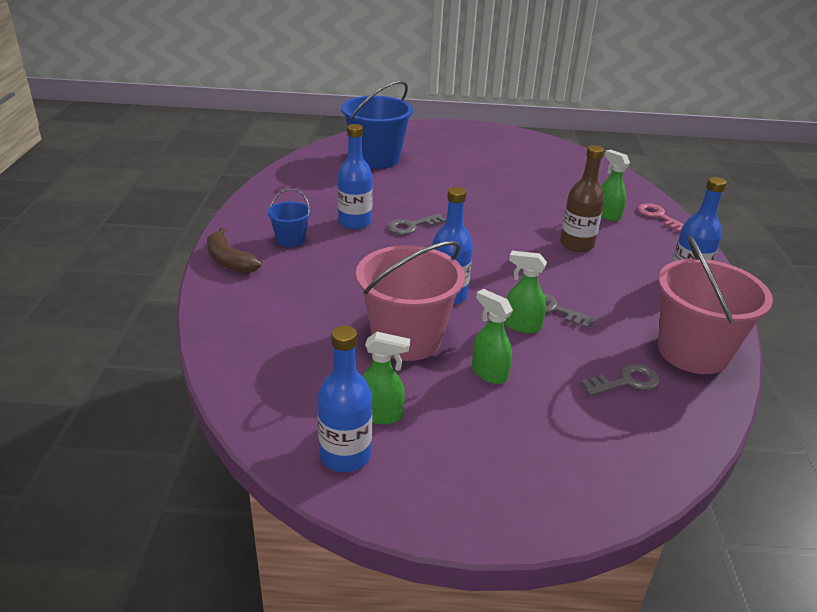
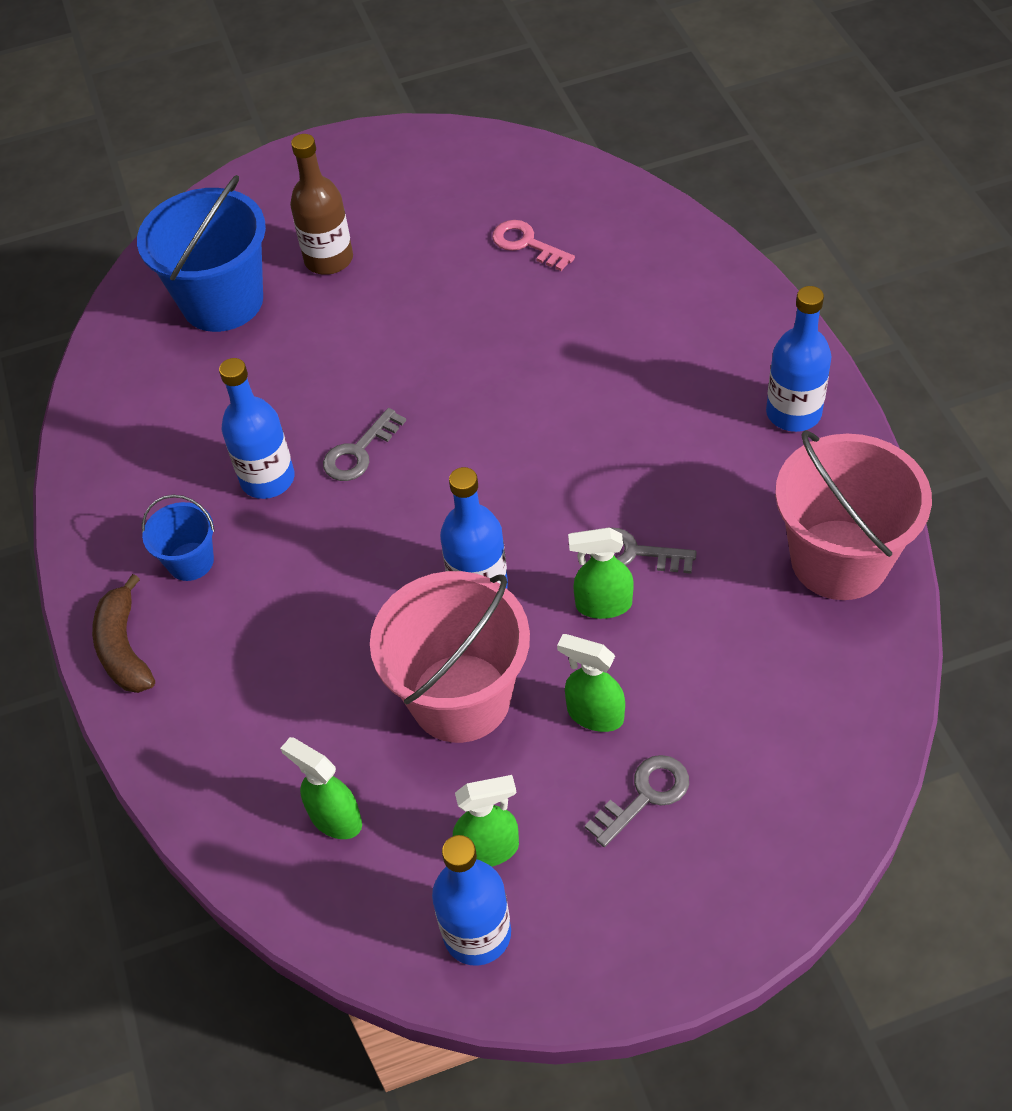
camera: 15 degrees left, 20 degrees up
(229, 261) = (124, 648): brown banana -> brown banana turned 45 degrees clockwise
(576, 244) = (617, 394): brown bottle -> brown bottle (329, 259)
(607, 215) = (639, 302): green spray bottle -> green spray bottle (335, 818)
(626, 382) = (772, 653): grey key -> grey key (645, 796)
(658, 216) = (714, 276): pink key -> pink key (527, 244)

